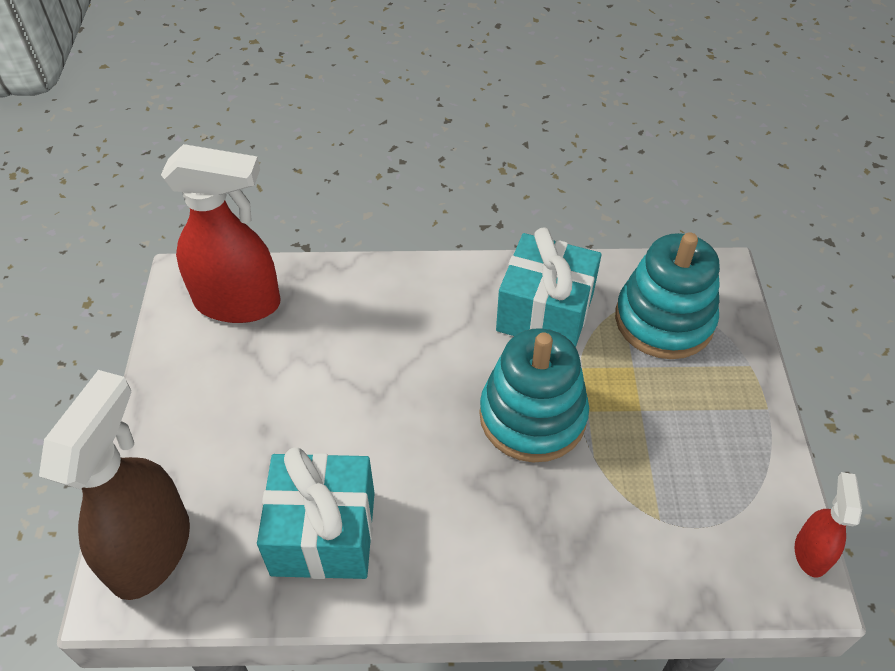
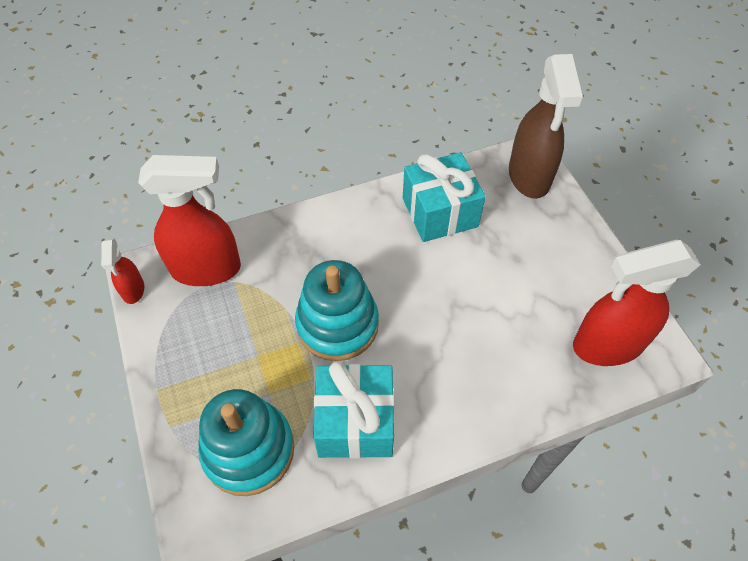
camera: 160 degrees right, 5 degrees up
(699, 552) = (207, 269): none -> red spray bottle

